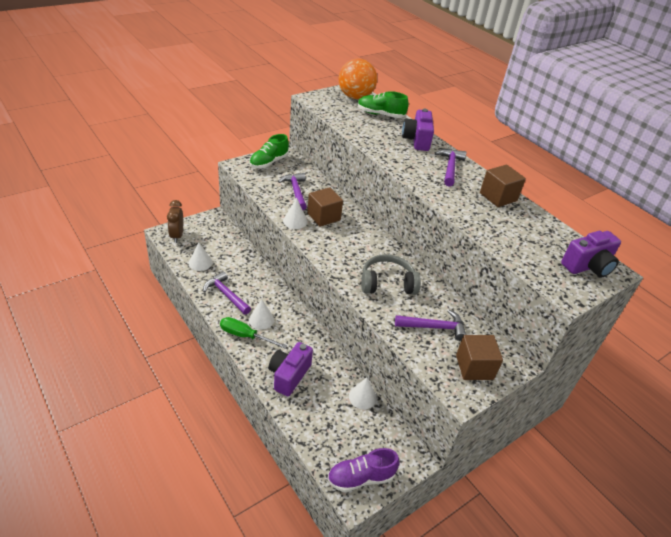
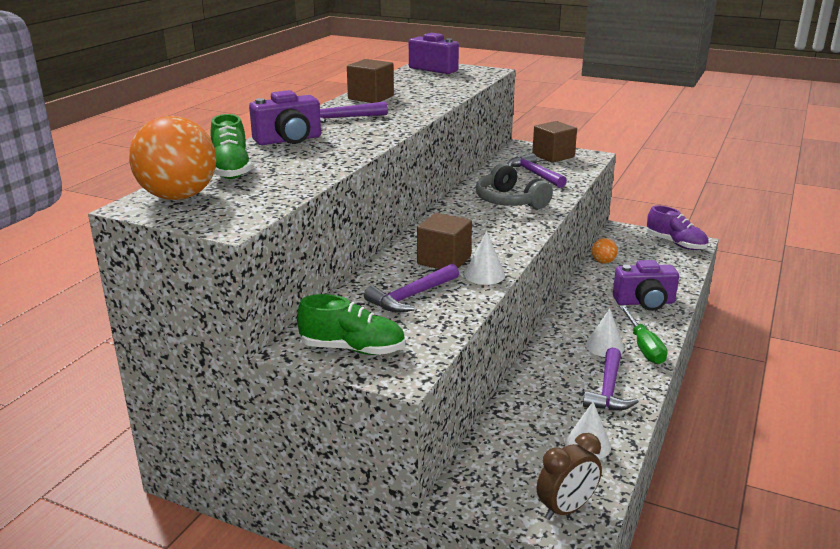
camera: 115 degrees left, 15 degrees down
(362, 397) = (603, 262): white cone -> orange ball

